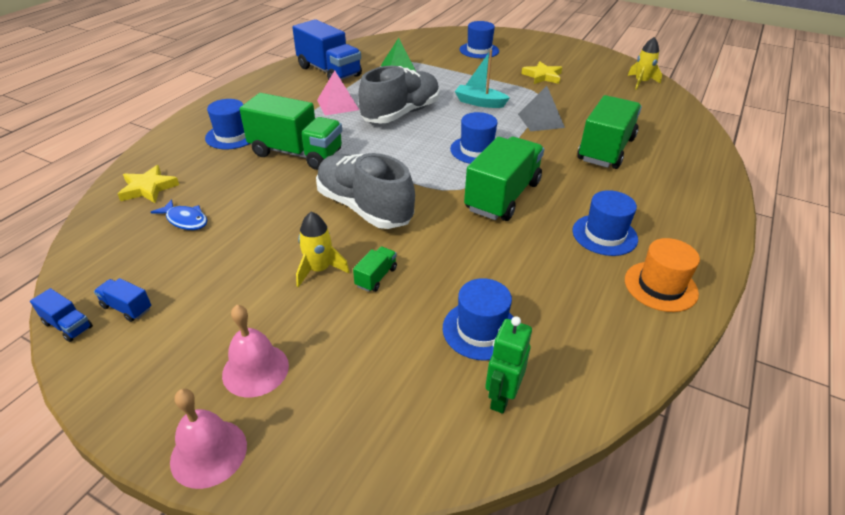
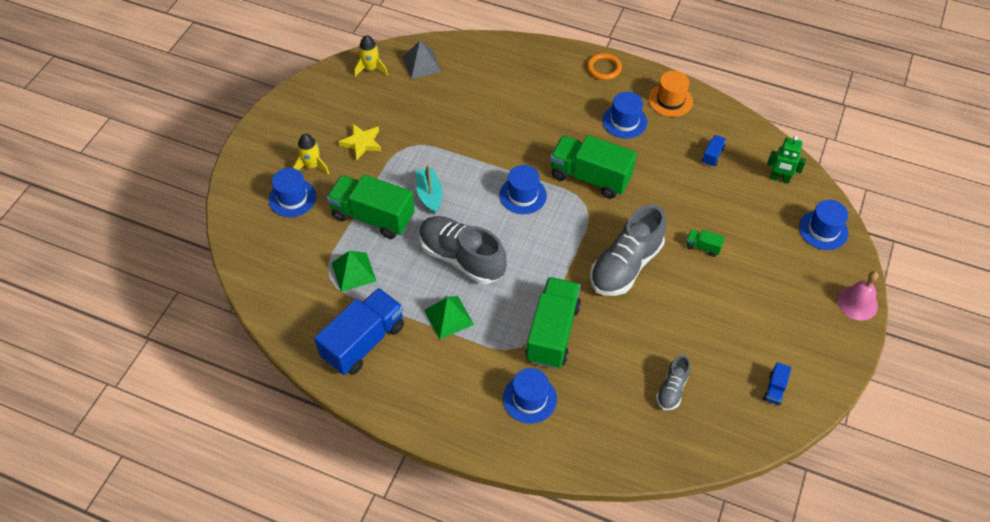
camera: 95 degrees left, 15 degrees up
(68, 325) = (801, 418): blue truck -> blue truck (712, 155)
(148, 188) = (634, 438): yellow star -> none
(185, 220) = (672, 389): blue fish -> grey shoe
(255, 369) = (799, 296): pink bell -> none
(319, 270) = (705, 282): yellow rocket -> yellow rocket (312, 166)
(337, 105) = (449, 317): pink pyramid -> green pyramid
(479, 102) = (429, 195): turquoise boat -> turquoise boat turned 150 degrees clockwise
(481, 330) = (734, 188): blue hat -> blue hat (823, 230)
(541, 121) = (461, 148): grey pyramid -> grey pyramid (422, 64)
(606, 149) = (506, 108): green truck -> green truck (373, 217)
(705, 228) = (604, 68): none -> orange ring

